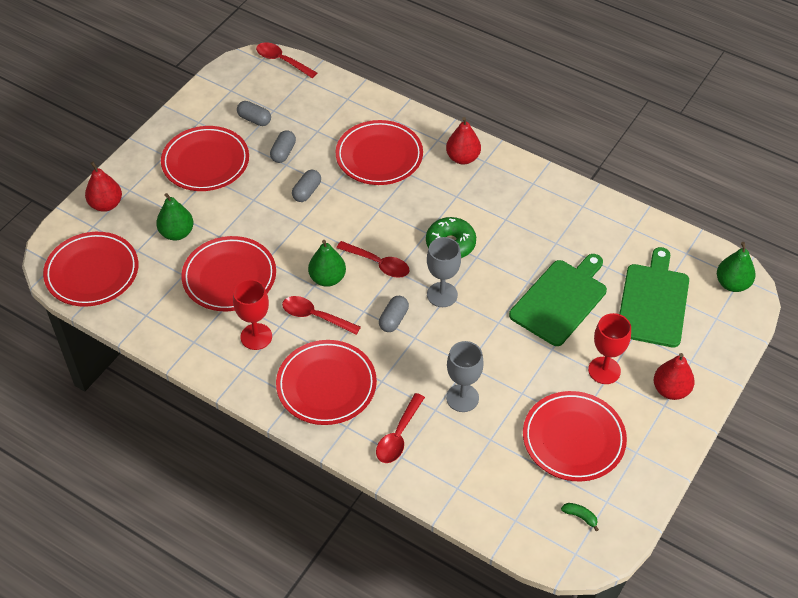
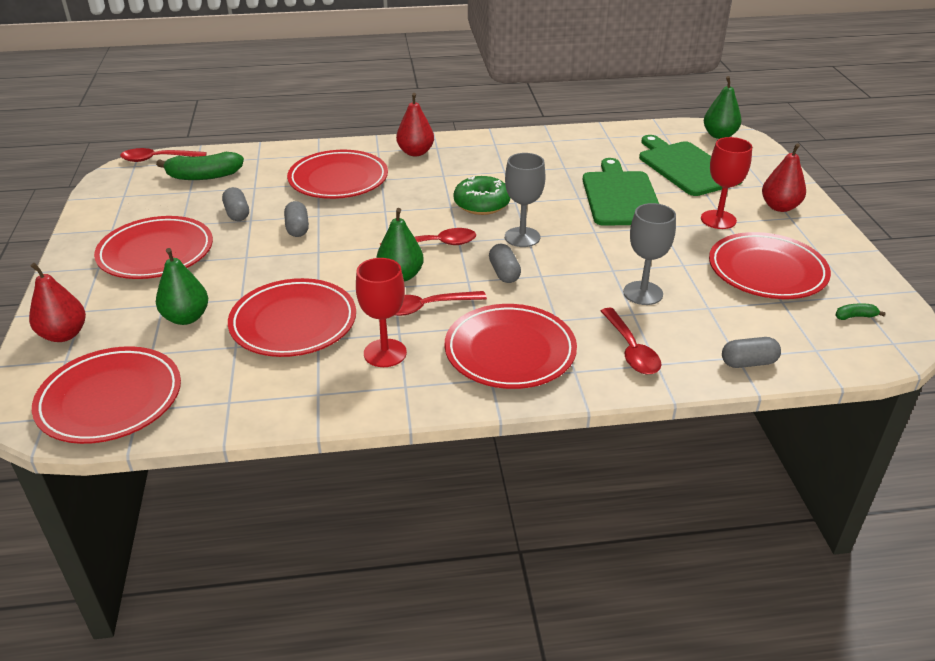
camera: 40 degrees left, 15 degrees down
(254, 119) = (176, 204): grey capsule -> grey capsule (748, 363)
(295, 98) = (204, 176): none -> green banana

